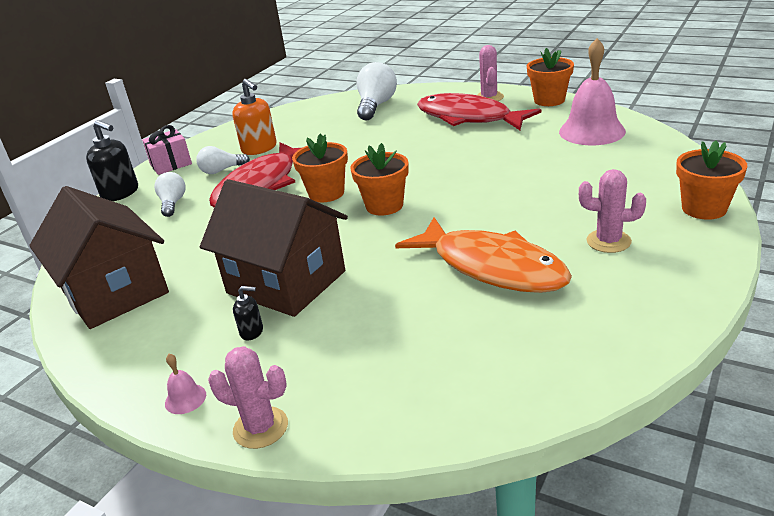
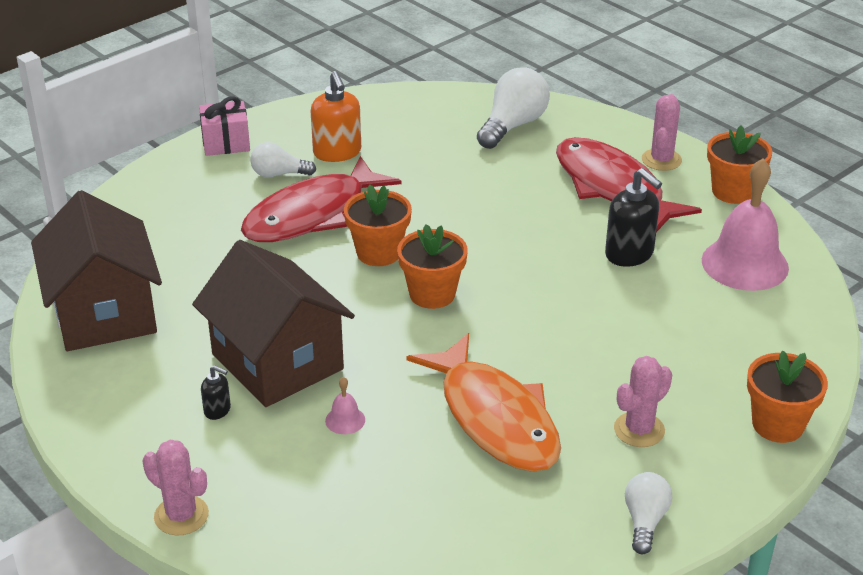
camera: 15 degrees right, 5 degrees up
(120, 193) = (154, 171): black soap dispenser -> black soap dispenser (629, 254)
(173, 203) = (205, 208): white light bulb -> white light bulb (645, 521)
(185, 399) = (127, 462): pink bell -> pink bell (345, 420)
(608, 241) = (639, 430): pink cactus -> pink cactus turned 75 degrees counterclockwise

